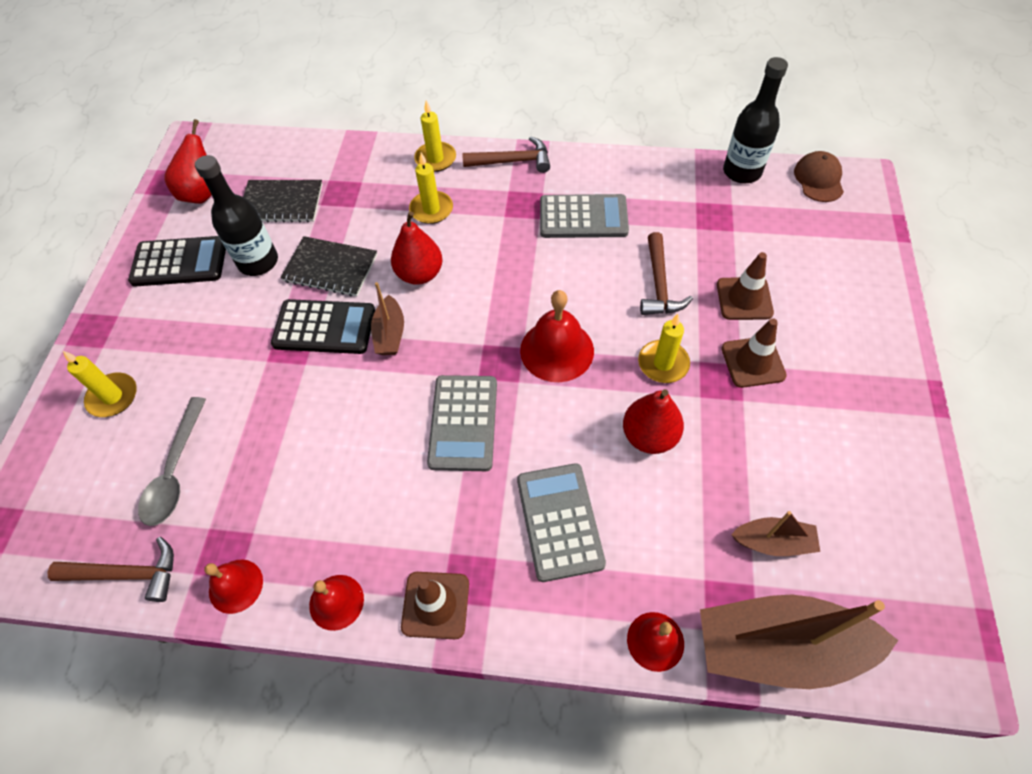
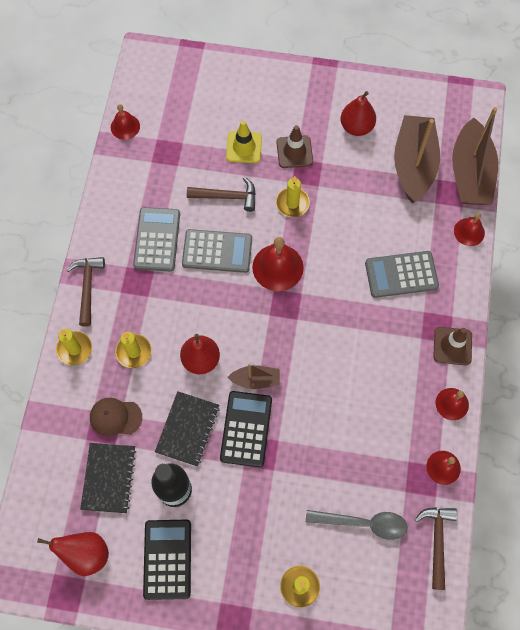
camera: 90 degrees left, 10 degrees up
(463, 423) = (332, 329): grey calculator -> grey calculator (217, 251)
(649, 436) = (345, 218): red pear -> red pear (356, 127)
(742, 172) = (125, 126): black bottle -> red bell
(744, 299) = (244, 147): brown traffic cone -> yellow traffic cone
(773, 542) = (413, 165): brown boat -> brown boat, size x2.03
(818, 179) = (140, 80): brown cap -> brown cap (115, 417)

